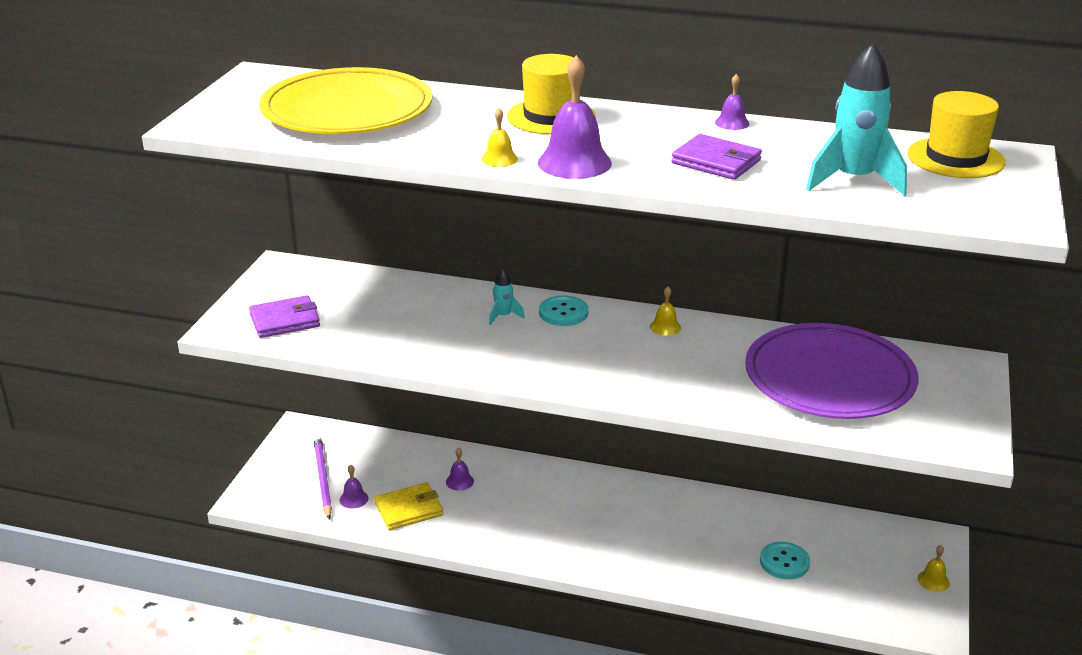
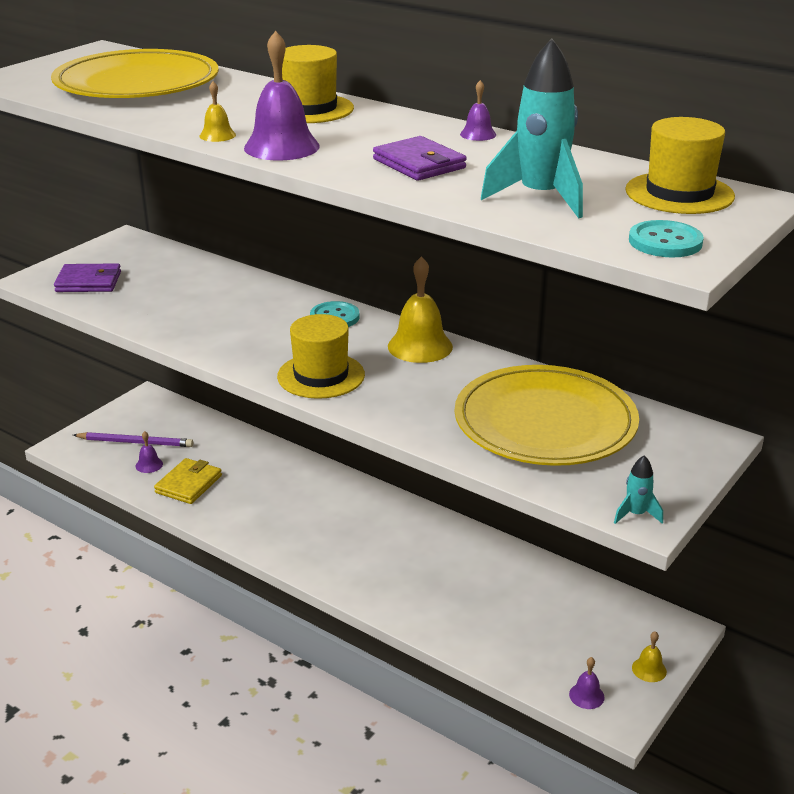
camera: 20 degrees right, 0 degrees up
(322, 478) = (135, 442): purple pencil -> purple pencil turned 90 degrees clockwise
(409, 509) = (188, 484): yellow wallet -> yellow wallet turned 60 degrees counterclockwise
(459, 481) = (249, 470): purple bell -> purple bell (586, 695)
(503, 316) = (277, 311): turquoise rocket -> turquoise rocket (636, 514)
(600, 374) = (321, 375): none -> yellow hat
(665, 327) = (420, 346): yellow bell -> yellow bell, size x2.03
(784, 562) = (504, 613): turquoise button -> turquoise button (665, 242)
(829, 378) = (545, 422): purple plate -> yellow plate

